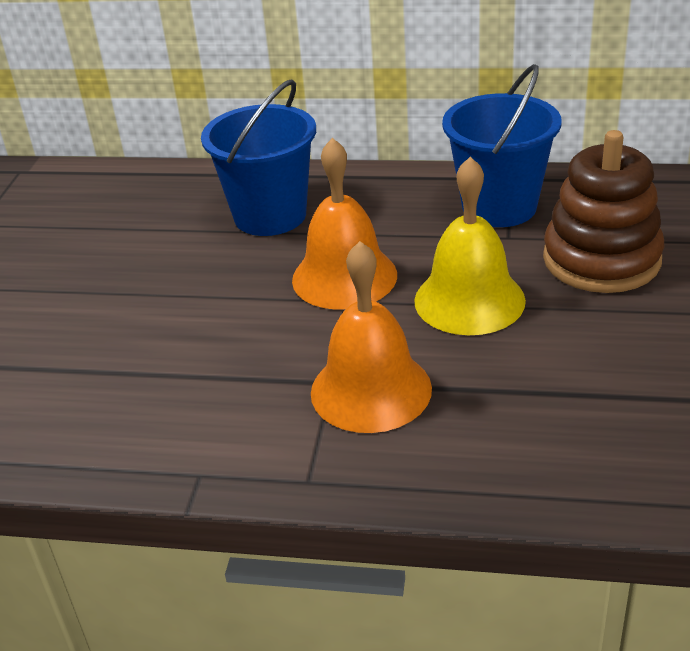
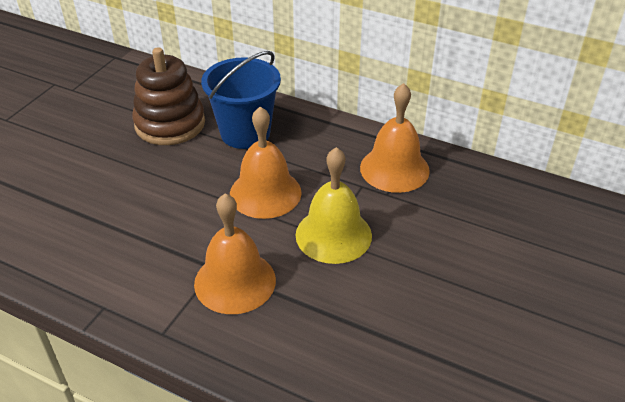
camera: 15 degrees right, 5 degrees up
(499, 207) = (394, 169): blue bucket -> orange bell
(601, 259) = (438, 230): brown stacking toy -> brown stacking toy (170, 124)

